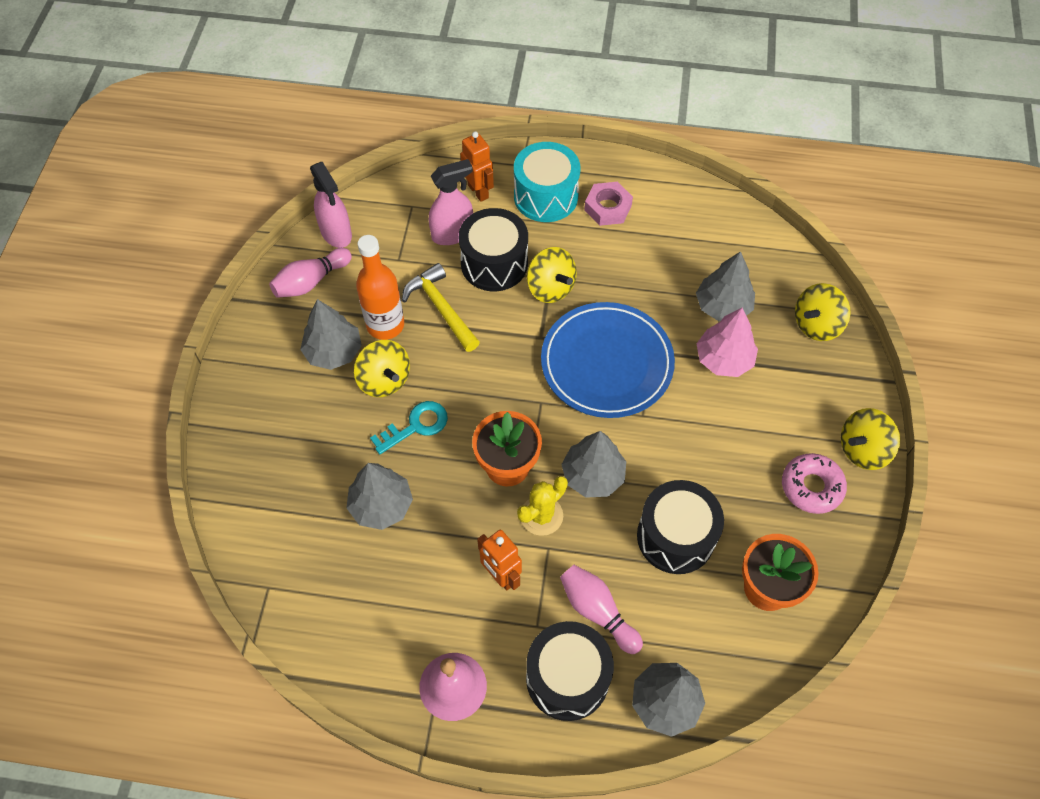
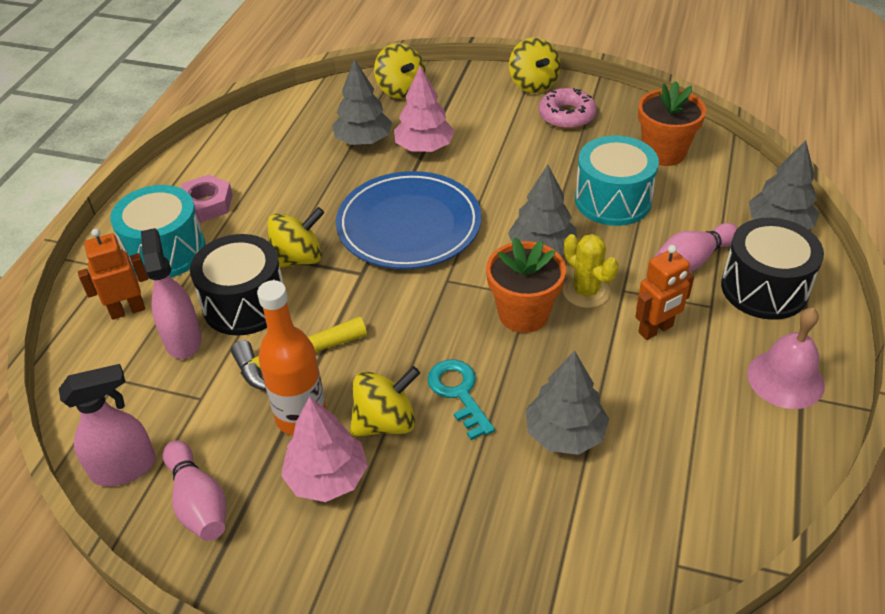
camera: 80 degrees left, 15 degrees down
(333, 351) = (327, 477): grey tree -> pink tree
(675, 536) = (613, 200): black drum -> turquoise drum

